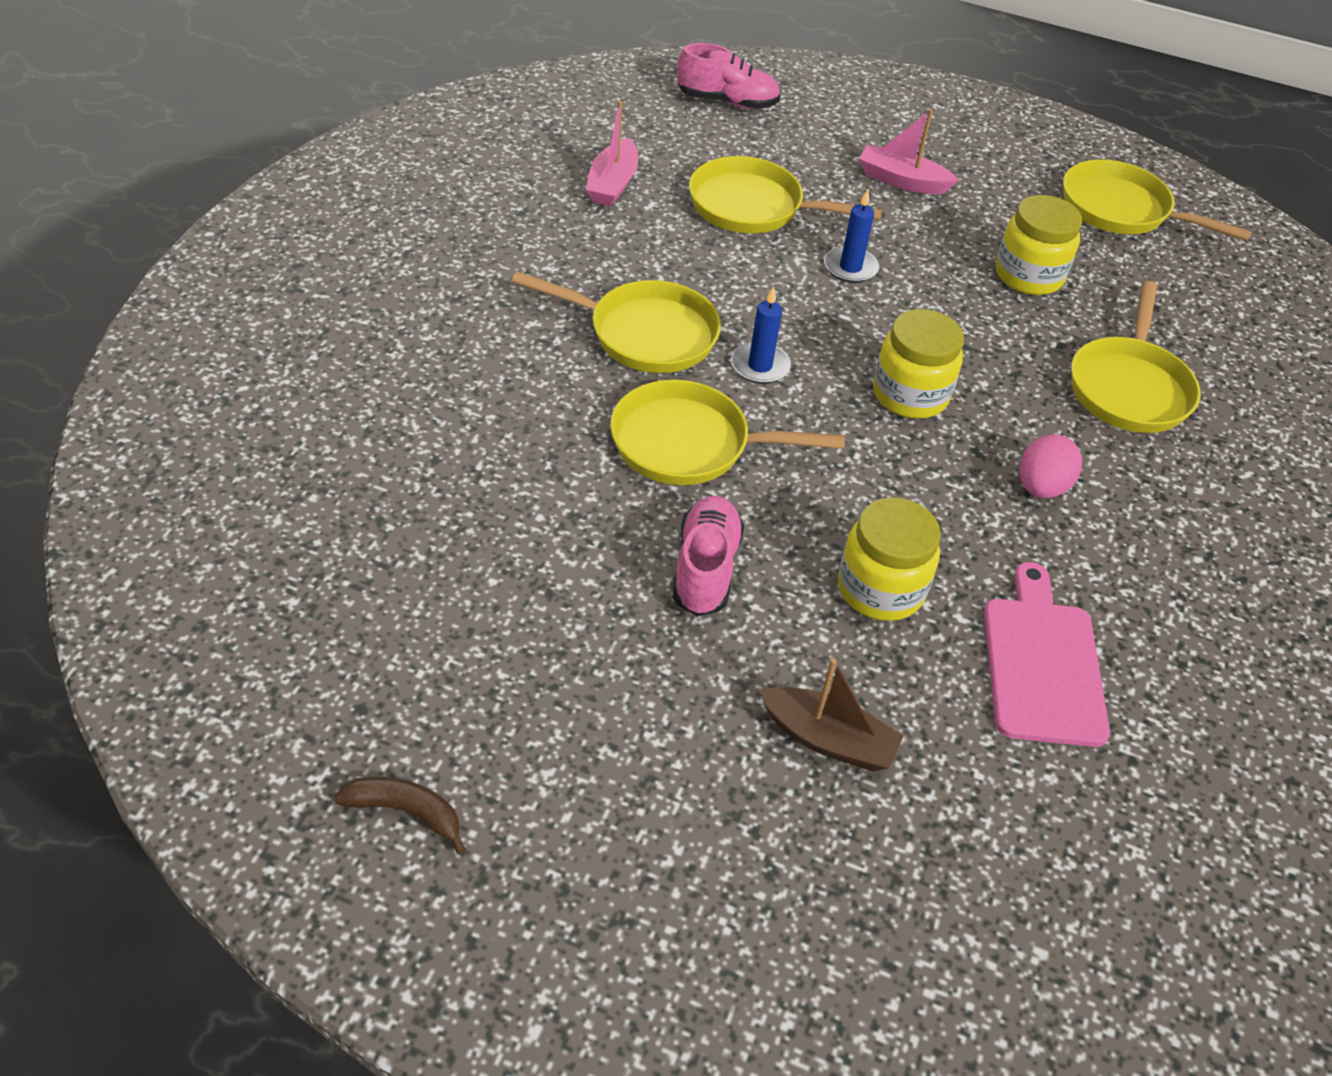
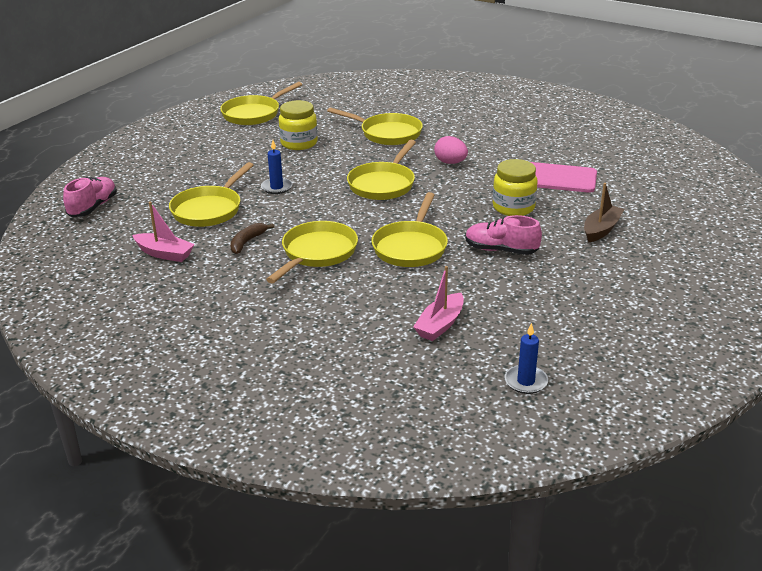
camera: 75 degrees left, 15 degrees down
(405, 812) = (661, 344): brown banana -> brown banana (247, 242)
(760, 366) = (352, 221): blue candle -> blue candle (526, 381)
(902, 181) = (203, 164): pink boat -> pink boat (440, 325)
(910, 395) = (383, 184): yellow jar -> yellow pan

